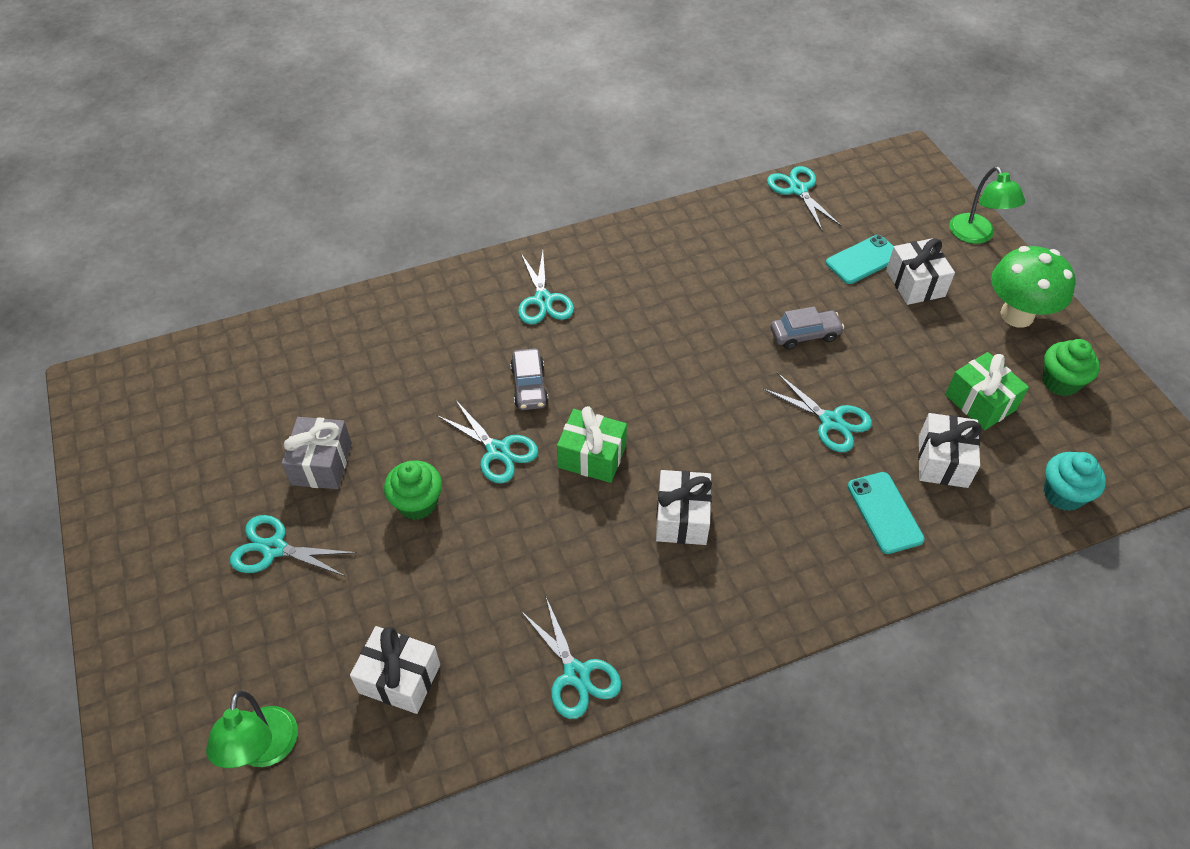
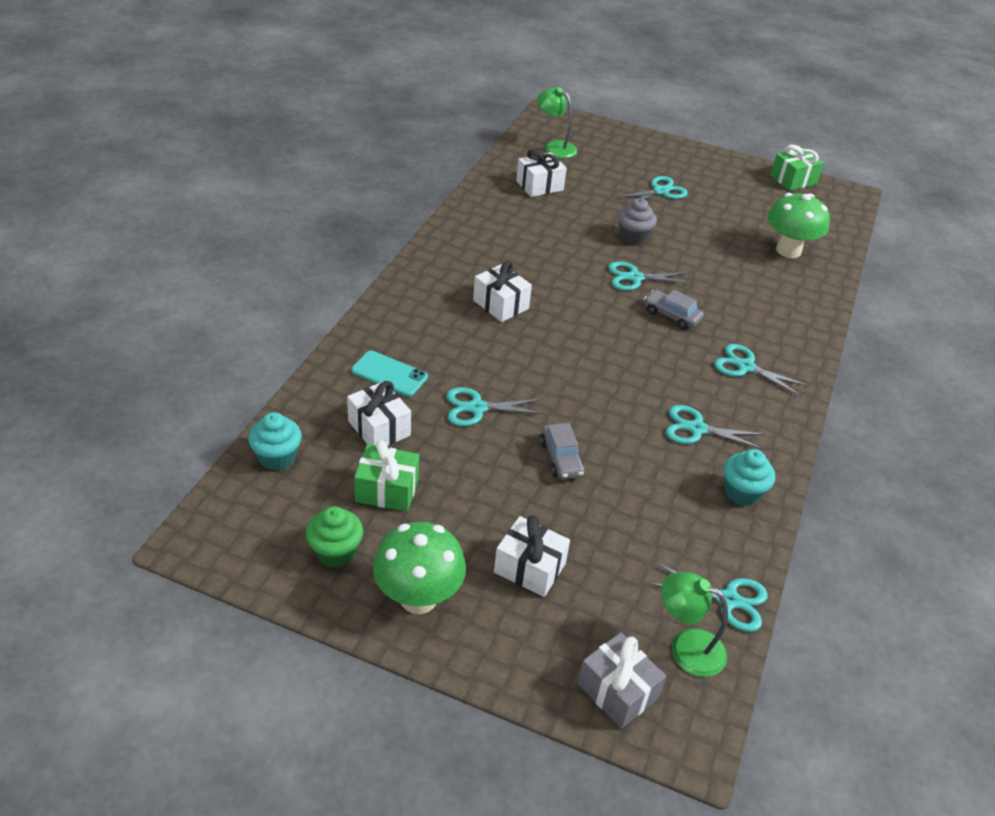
camera: 130 degrees right, 10 degrees down
(294, 370) = (788, 250): none -> green mushroom
(322, 464) = (700, 226): grey gift -> grey gift (617, 691)
(417, 503) = (633, 237): green cupcake -> grey cupcake
(576, 674) = (469, 223): turquoise scissors -> turquoise scissors (697, 429)
(592, 456) = (586, 303): green gift -> green gift (793, 180)
(696, 229) = (742, 492): none -> turquoise cupcake
(804, 335) = (561, 458): grey car -> grey car turned 45 degrees counterclockwise
(863, 260) = (593, 561): turquoise phone -> none
(976, 235) = (528, 672): green lamp -> green lamp (686, 647)

